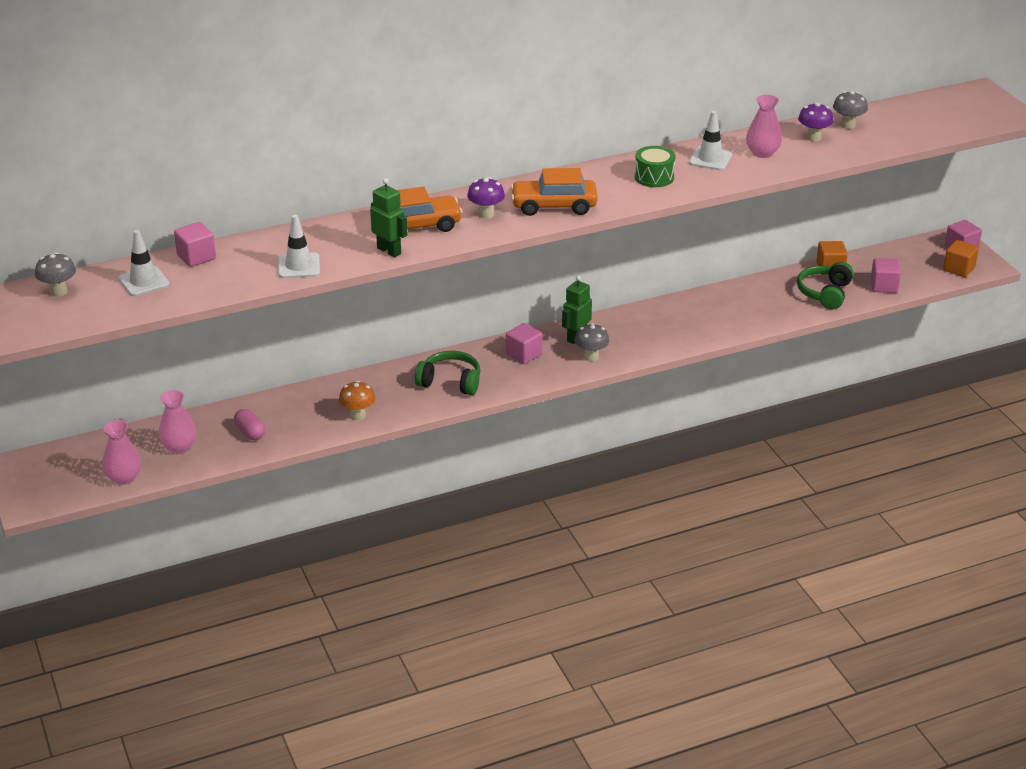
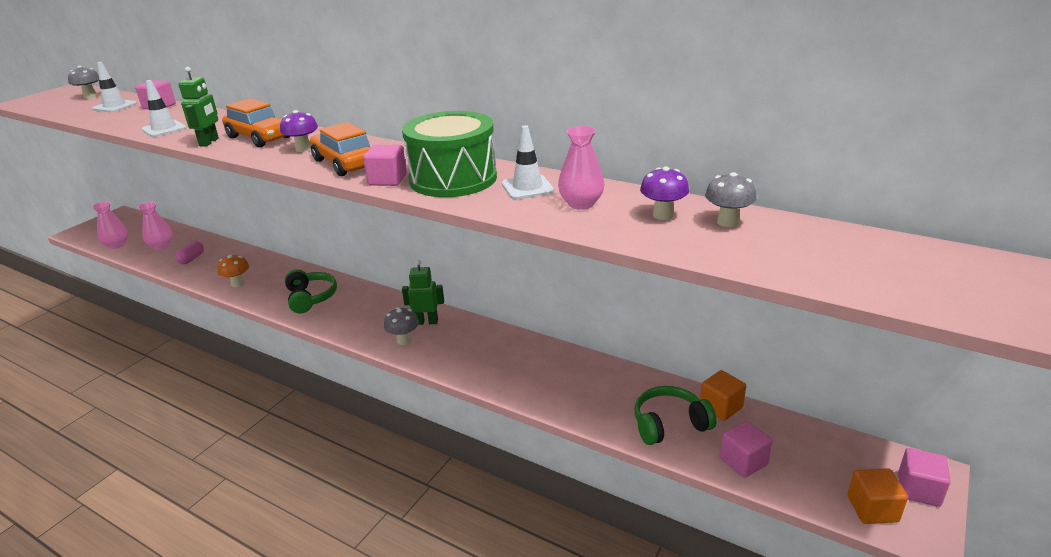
camera: 55 degrees right, 5 degrees down
(524, 354) = (378, 310): pink cube -> pink cube (387, 180)
(654, 177) = (453, 179): green drum -> green drum, size x1.94

